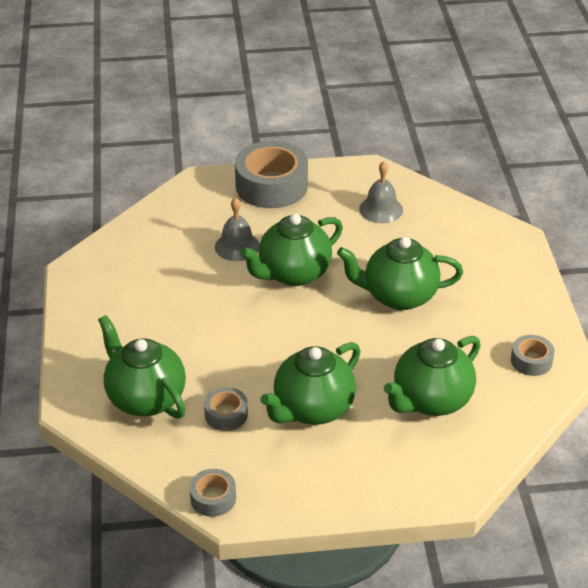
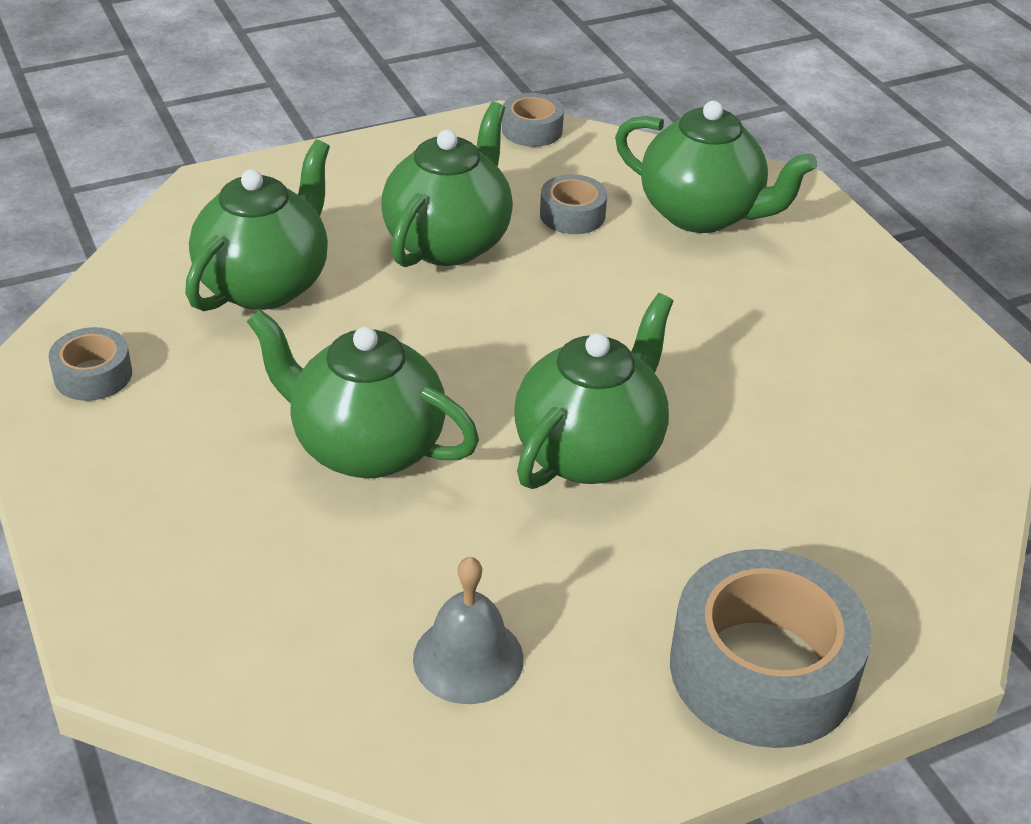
camera: 160 degrees right, 0 degrees up
(237, 246) = (735, 487): grey bell -> none
(398, 296) = (365, 447): green teapot -> green teapot turned 135 degrees counterclockwise

